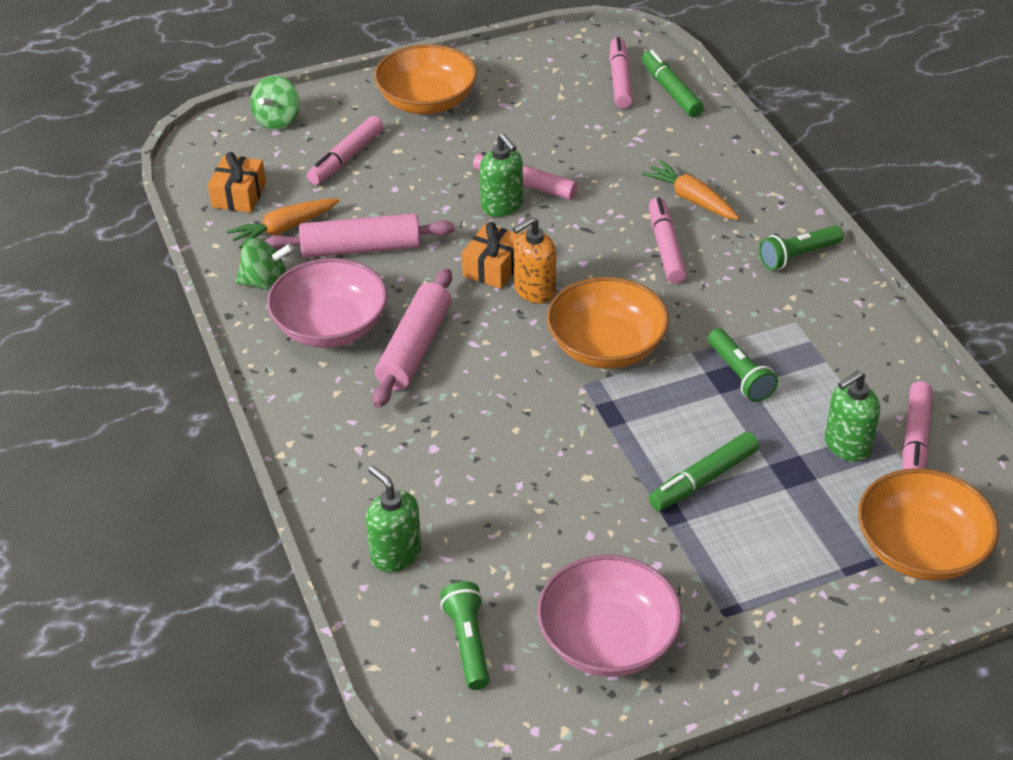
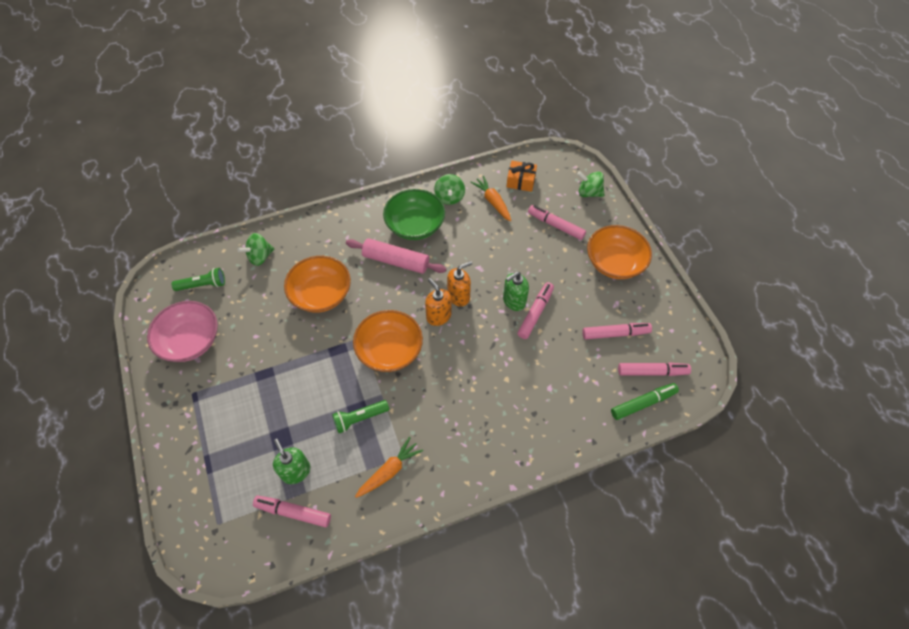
camera: 90 degrees right, 15 degrees up
(330, 327) = (415, 225): pink bowl -> green bowl
(361, 248) = (476, 235): pink rolling pin -> none
(395, 554) = (260, 257): green soap dispenser -> green spinning top
(493, 267) = (459, 296): orange gift -> orange soap dispenser
(666, 247) = (475, 387): pink marker -> pink marker (615, 334)
(691, 199) = (523, 406): orange carrot -> orange carrot (389, 471)
(703, 479) = (283, 391): green marker -> none
(798, 256) = (465, 466): green flashlight -> none
(920, 549) = (212, 499): orange bowl -> orange bowl (321, 294)

